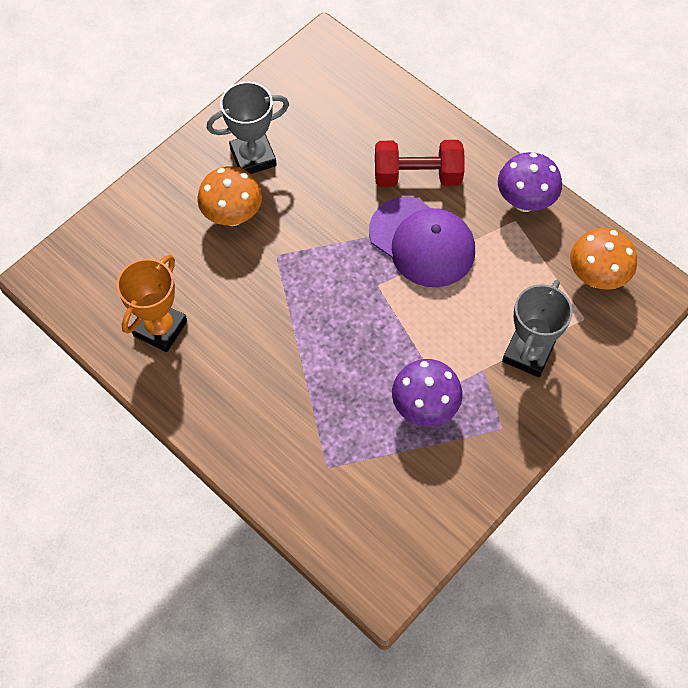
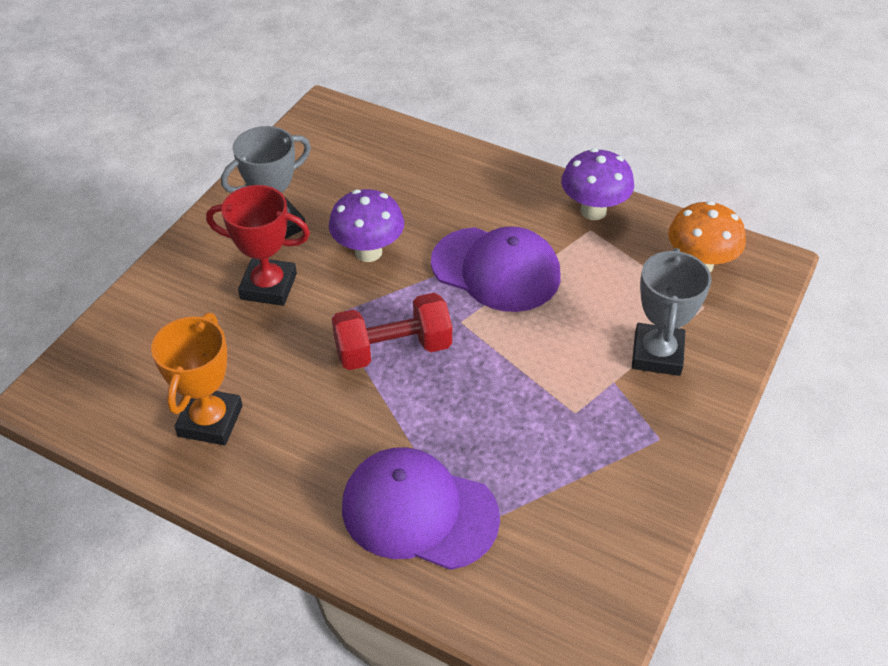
camera: 15 degrees left, 15 degrees down
(232, 216) = (268, 286): orange mushroom -> red trophy
(296, 443) = (419, 511): none -> purple cap
(417, 176) = (468, 209): red dumbbell -> red dumbbell (393, 349)
(424, 407) = (561, 436): purple mushroom -> purple mushroom (368, 252)

